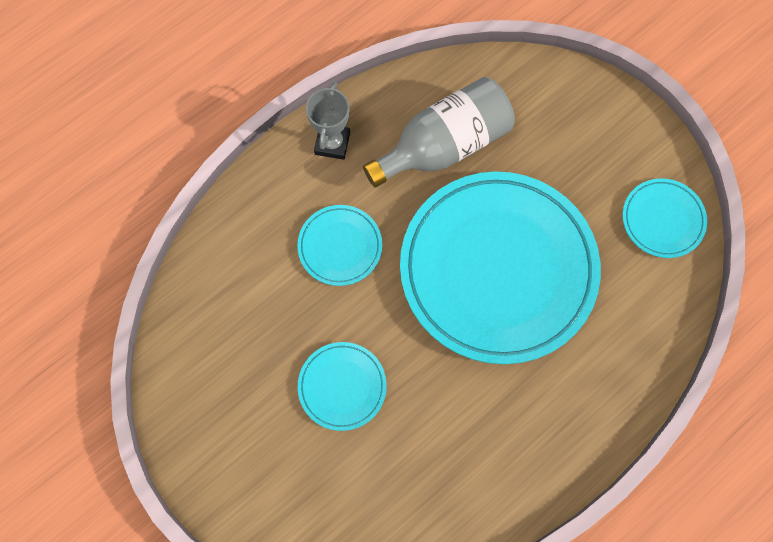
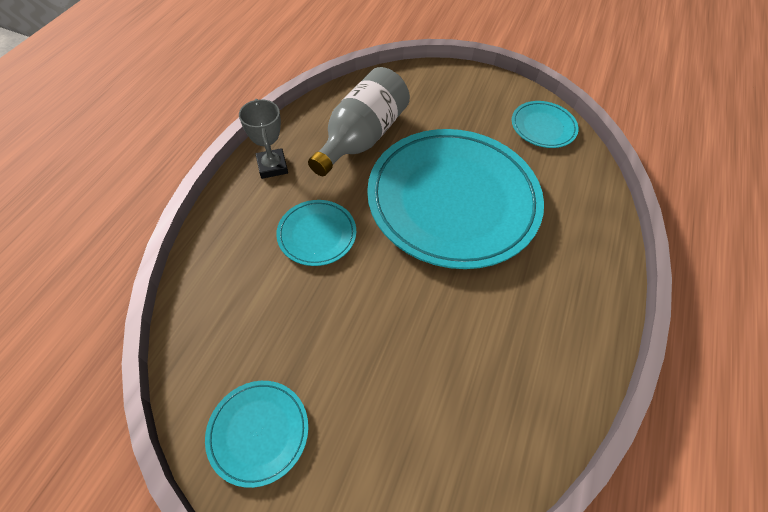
camera: 30 degrees left, 15 degrees down
(342, 386) = (379, 345): turquoise plate -> turquoise plate (258, 432)

